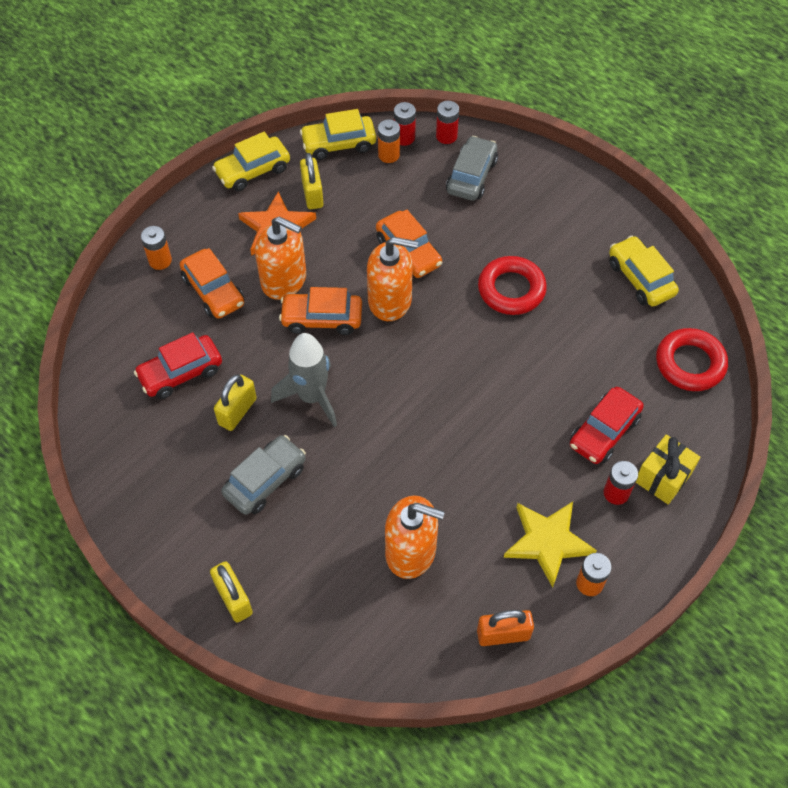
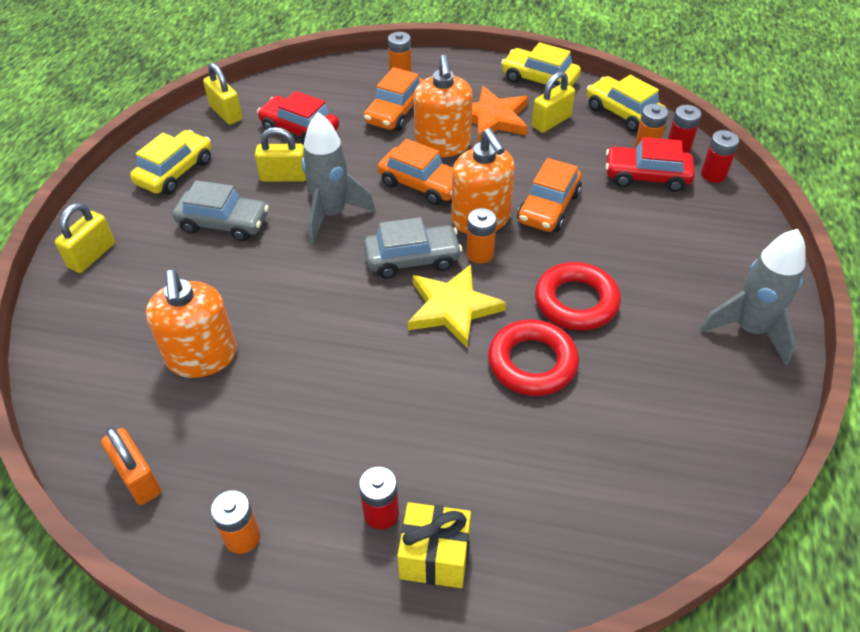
camera: 60 degrees right, 10 degrees down
(107, 421) = (226, 113): none -> yellow padlock
(322, 319) = (421, 184): orange car -> orange car turned 150 degrees clockwise
(426, 320) = (480, 254): none -> orange battery
(471, 176) = (685, 212): grey car -> grey car (412, 259)
(548, 542) = (276, 471): yellow star -> yellow star (452, 308)
(595, 212) = (749, 330): none -> grey rocket
(604, 432) = (457, 465): red car -> red car (646, 176)
(640, 278) = (701, 411): yellow car -> yellow car (175, 172)
(690, 363) = (625, 517): red ring -> red ring (532, 363)

